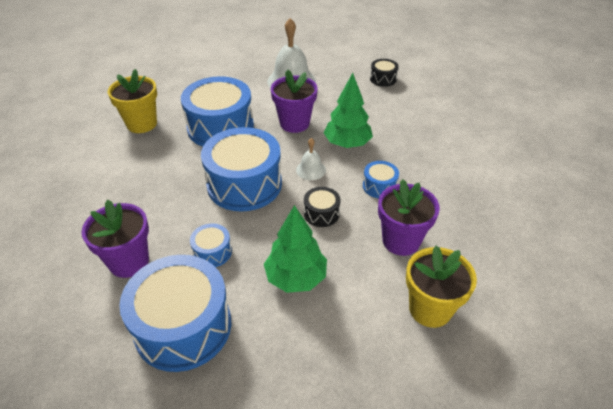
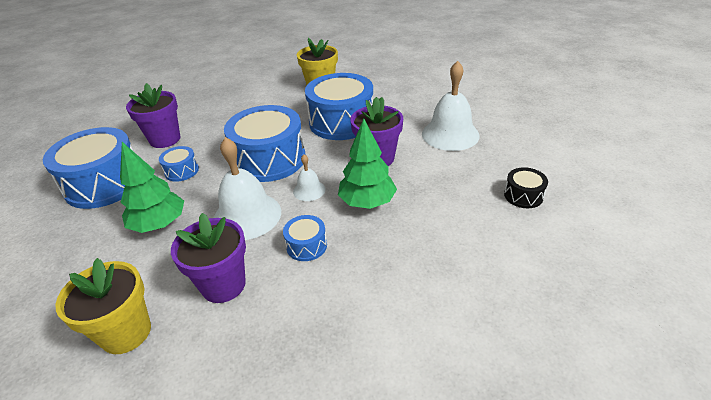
camera: 70 degrees right, 5 degrees down
(321, 213) = (247, 215): black drum -> white bell

